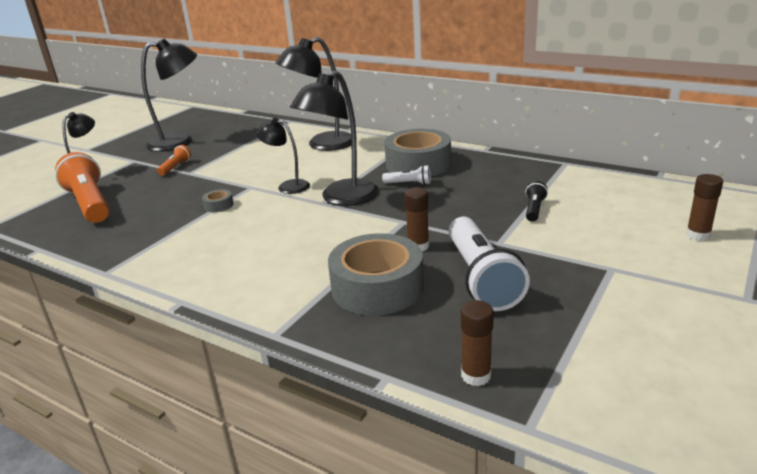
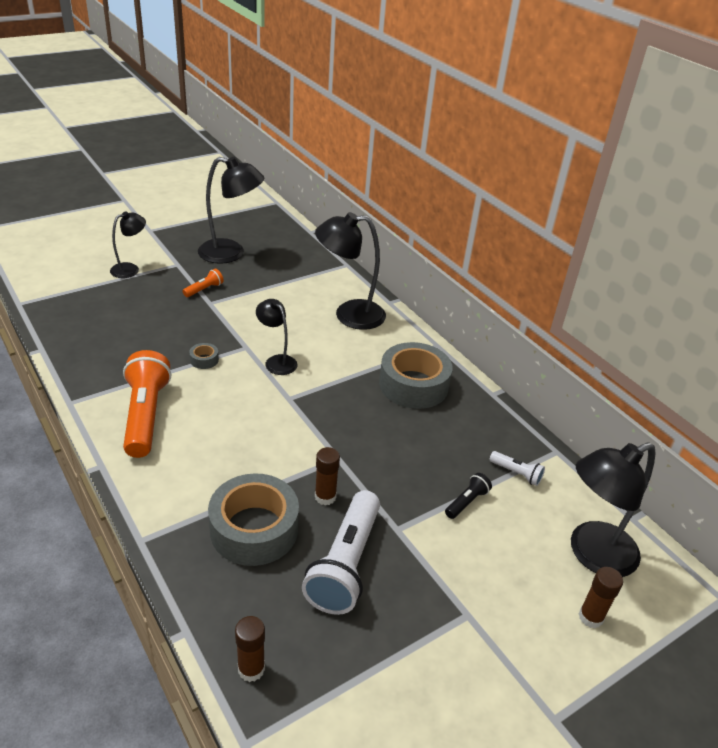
camera: 20 degrees right, 10 degrees up
(90, 204) = (109, 309): orange flashlight -> orange flashlight (146, 415)
(342, 198) = (310, 400): black lamp -> black lamp (592, 554)
(409, 184) = (383, 409): white flashlight -> white flashlight (516, 473)

